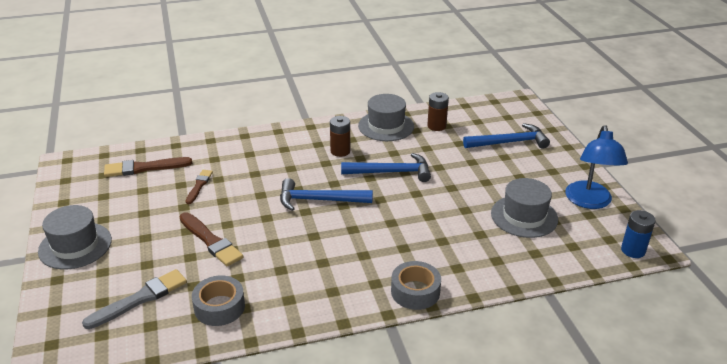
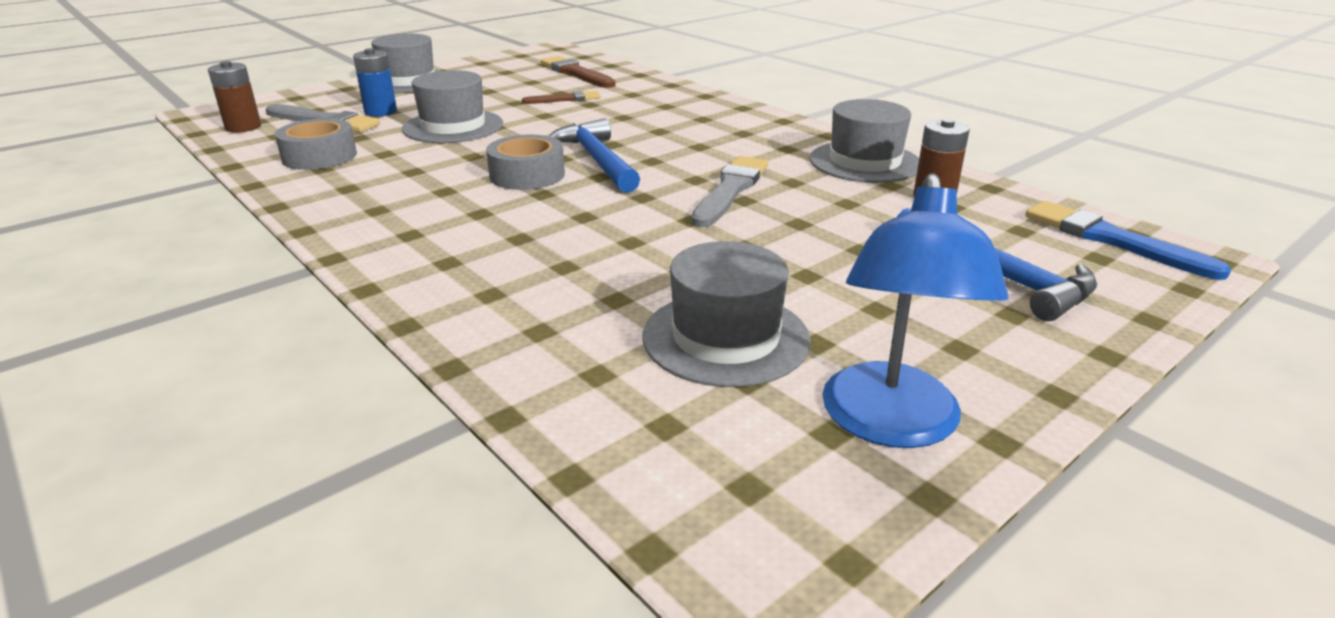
camera: 65 degrees right, 5 degrees down
(211, 241) = (453, 126): brown brush -> grey hat
(340, 151) = (743, 148): brown battery -> brown battery (243, 127)
(391, 172) = (730, 190): blue hammer -> grey brush
(415, 291) = (400, 268): grey tape -> grey tape (527, 175)
(497, 108) = (1112, 240): none -> blue brush
(589, 202) = (891, 425): blue lamp -> blue lamp turned 60 degrees counterclockwise
(633, 250) = (730, 544): blue battery -> blue battery (380, 111)

